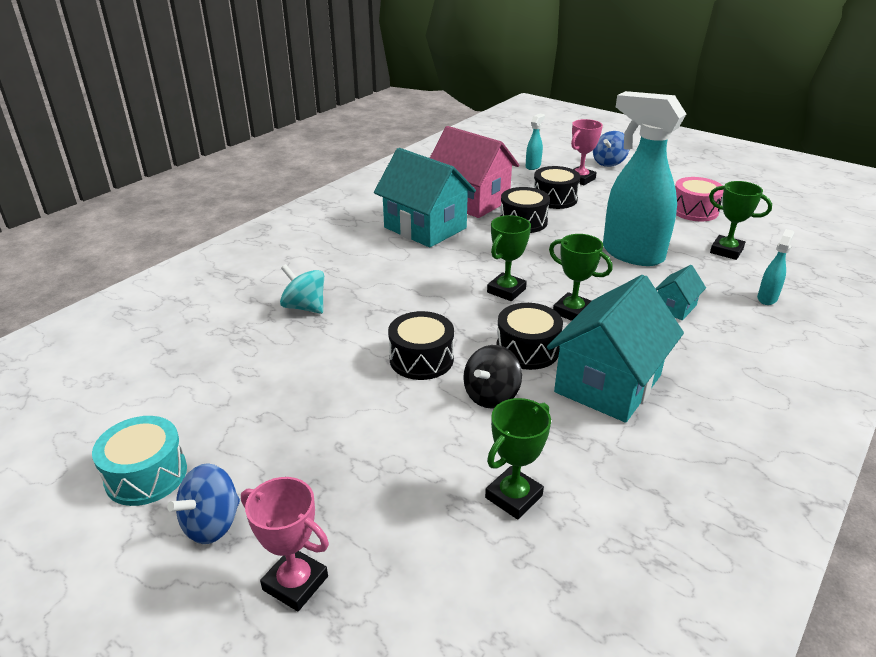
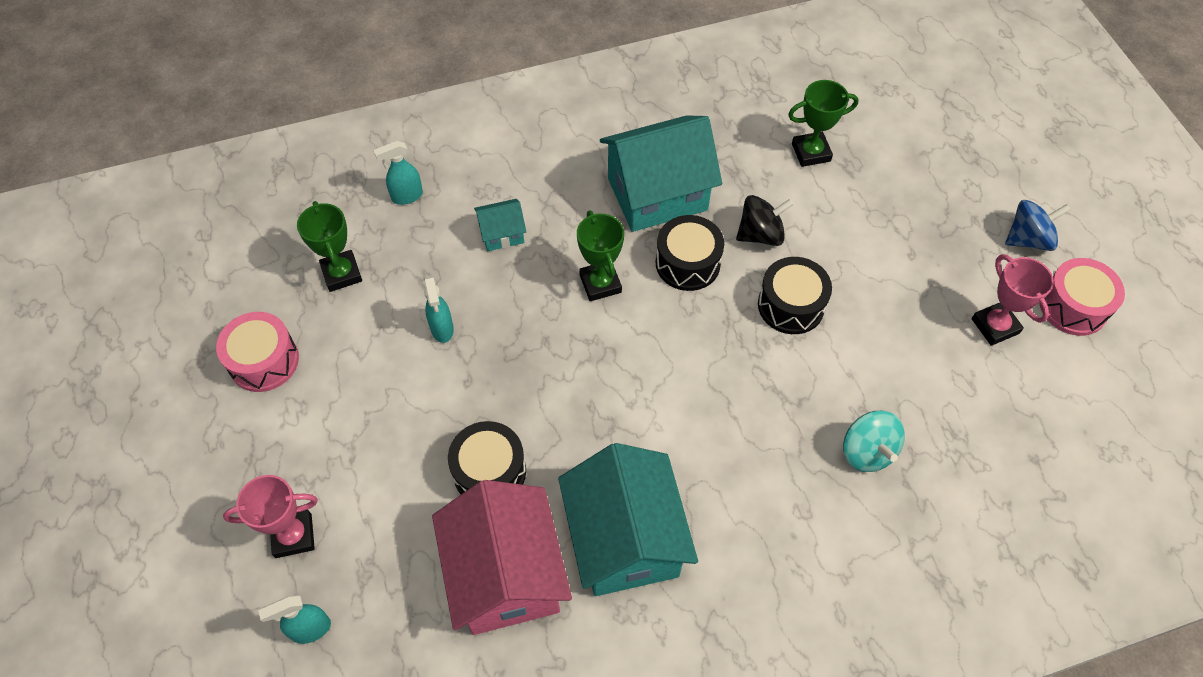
camera: 145 degrees left, 25 degrees up
(146, 475) = (1073, 306): turquoise drum -> pink drum
(295, 583) = (983, 173): pink trophy -> pink trophy (995, 326)
(506, 290) = (634, 351): green trophy -> none
(554, 199) = (390, 503): black drum -> none
(609, 163) = (192, 559): blue spinning top -> none
(631, 254) = (442, 329): turquoise spray bottle -> turquoise spray bottle, size x0.41

